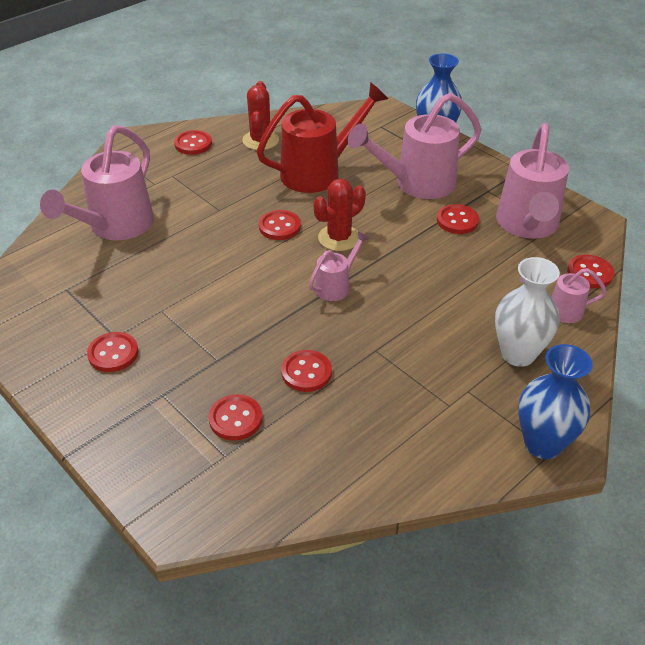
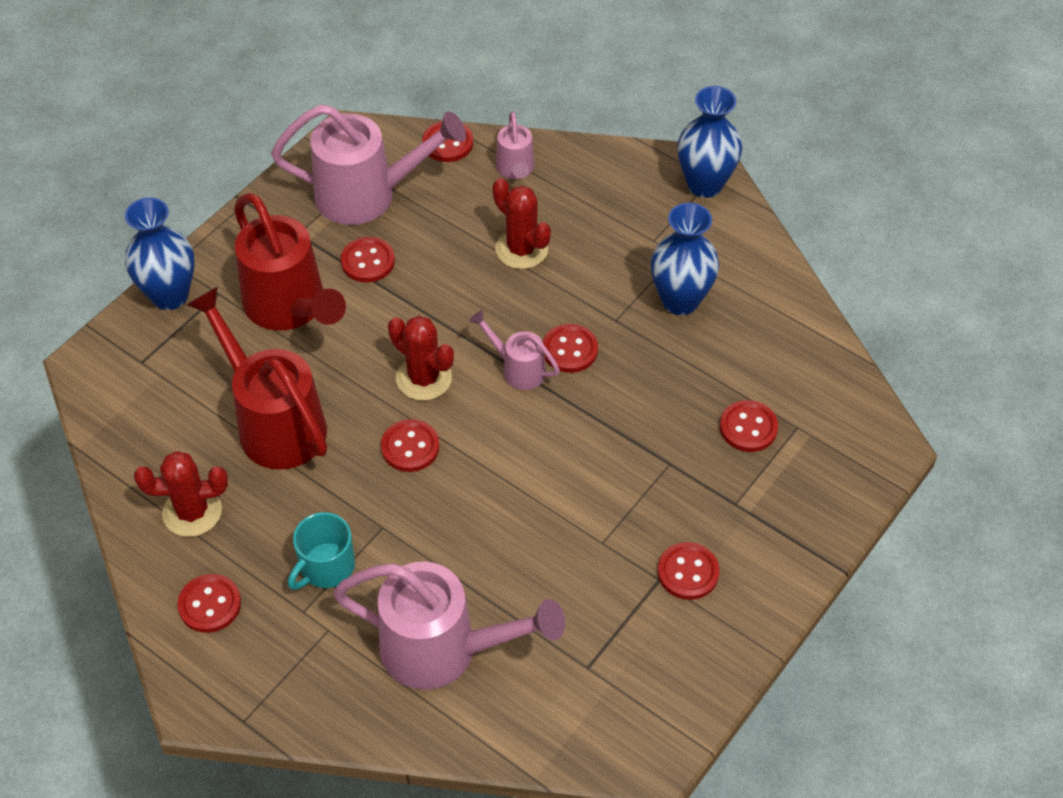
camera: 100 degrees left, 10 degrees up
(199, 186) = (326, 567): none -> turquoise mug
(306, 372) = (665, 376): red button -> red button (570, 350)
(391, 397) = (680, 300): none -> blue vase
(417, 183) = (290, 307): pink watering can -> red watering can
(463, 303) = (521, 249): none -> red cactus
(518, 354) = (591, 202): white vase -> none

